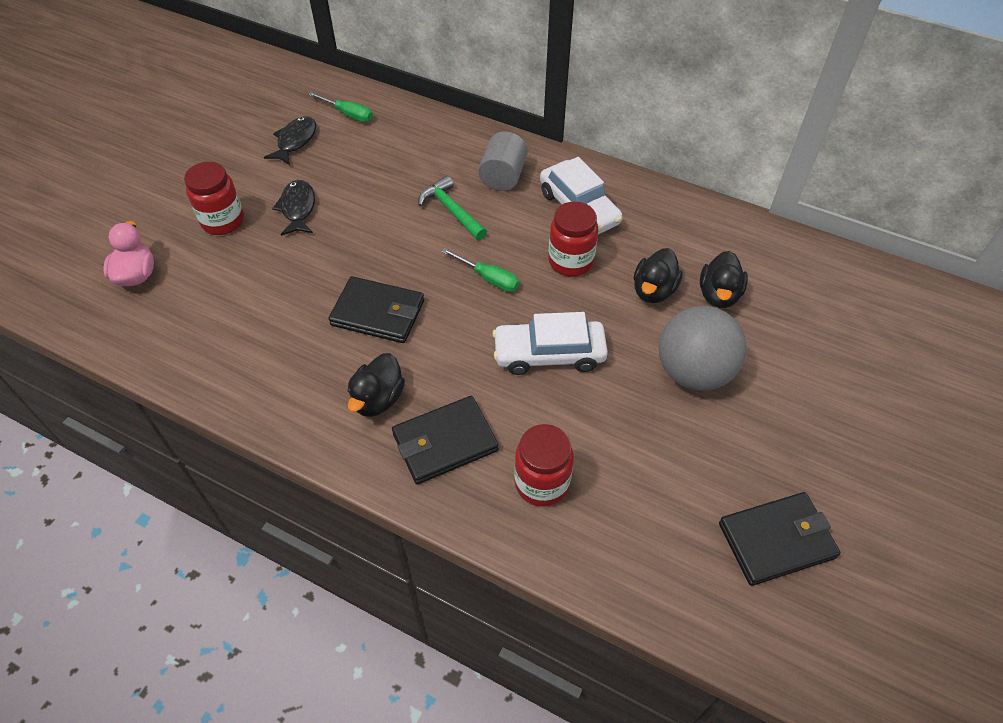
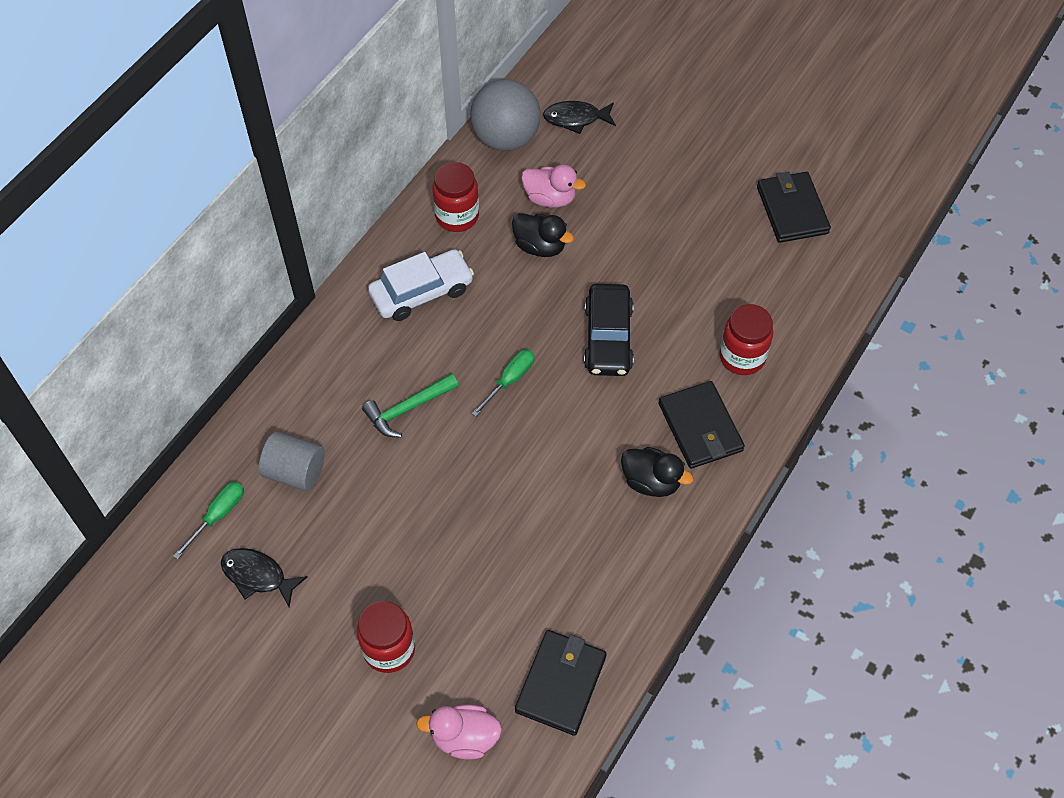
camera: 85 degrees left, 5 degrees up
(298, 208) = (380, 566): black fish -> black fish (576, 119)
(378, 313) = (545, 481): black wallet -> black wallet (561, 683)
(503, 176) = (362, 356): grey cylinder -> grey cylinder (295, 472)
(549, 354) = (608, 338): white car -> black car
(570, 261) = (495, 308): red jar -> red jar (457, 216)
(693, 372) = (635, 233): grey ball -> grey ball (506, 138)
(719, 295) = (550, 198): black duck -> pink duck

